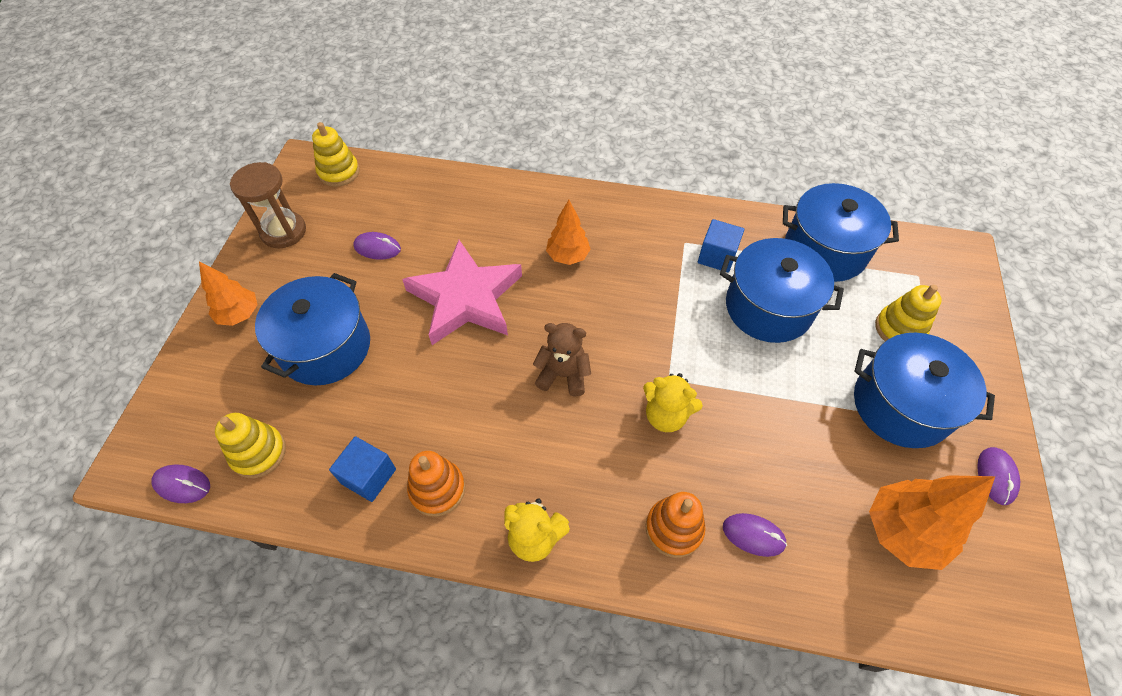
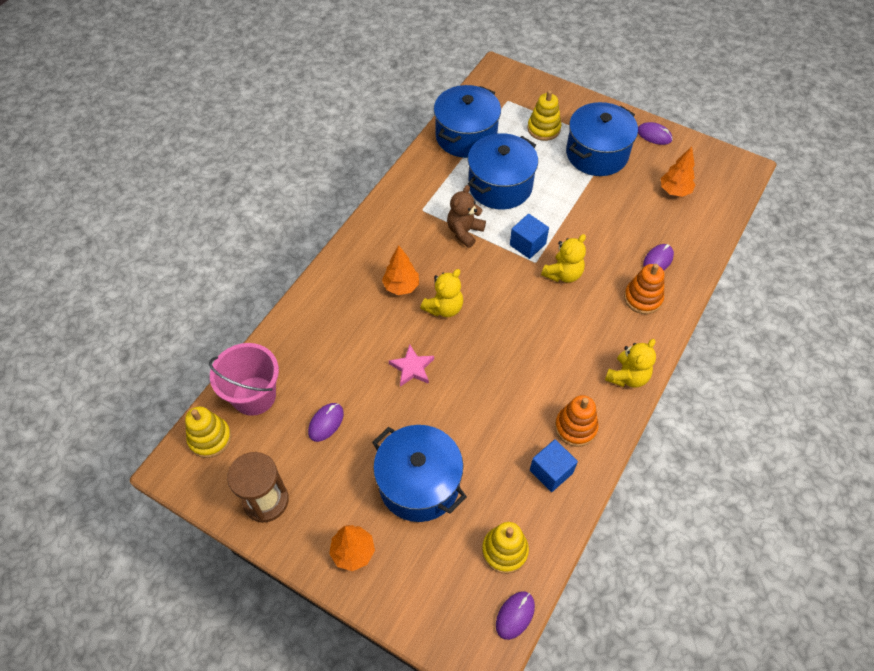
camera: 70 degrees left, 0 degrees up
(392, 186) = (254, 396): none -> pink bucket
(465, 298) = (412, 368): pink star -> pink star, size x0.45
(556, 303) = (444, 308): none -> yellow teddy bear
(563, 375) = (509, 323): brown teddy bear -> brown teddy bear (464, 232)
(717, 256) = (444, 196): blue cube -> blue cube (527, 244)
(902, 532) = (674, 191): orange tree -> orange tree, size x0.65

